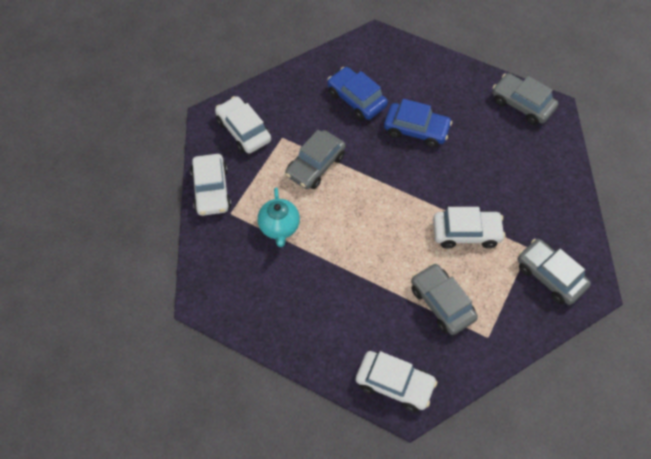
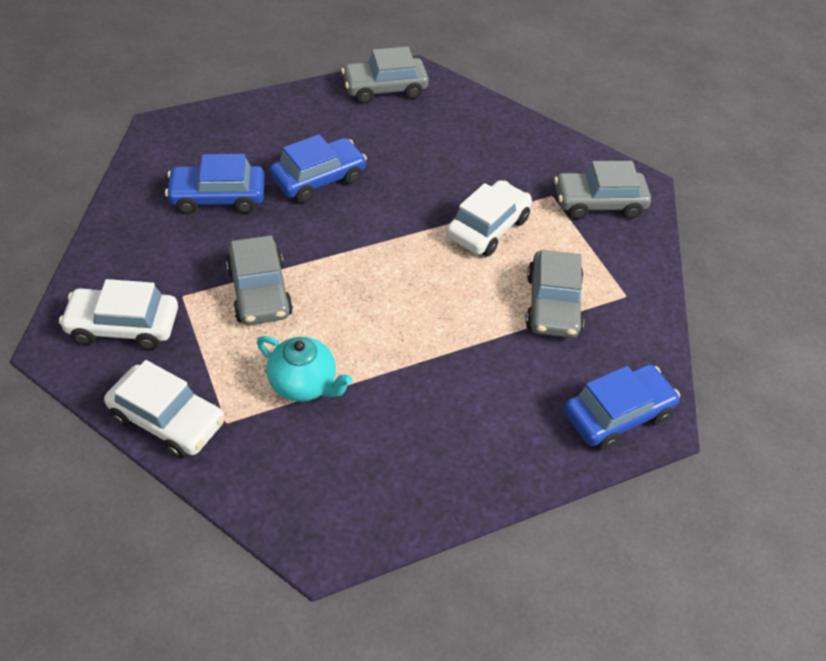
camera: 55 degrees left, 10 degrees down
(394, 384) = (617, 414): white car -> blue car
(441, 303) = (553, 305): grey car -> grey car turned 90 degrees counterclockwise

